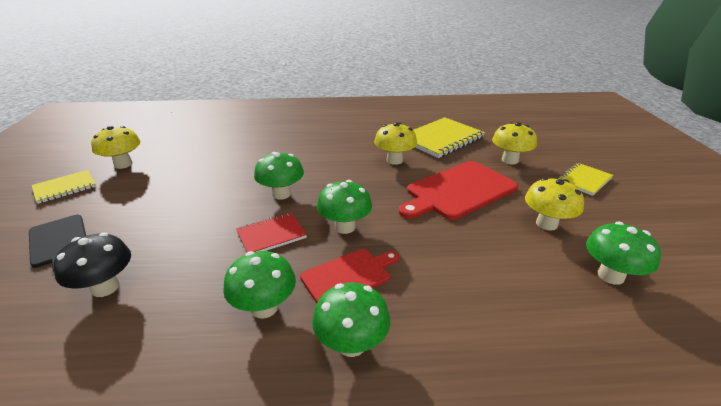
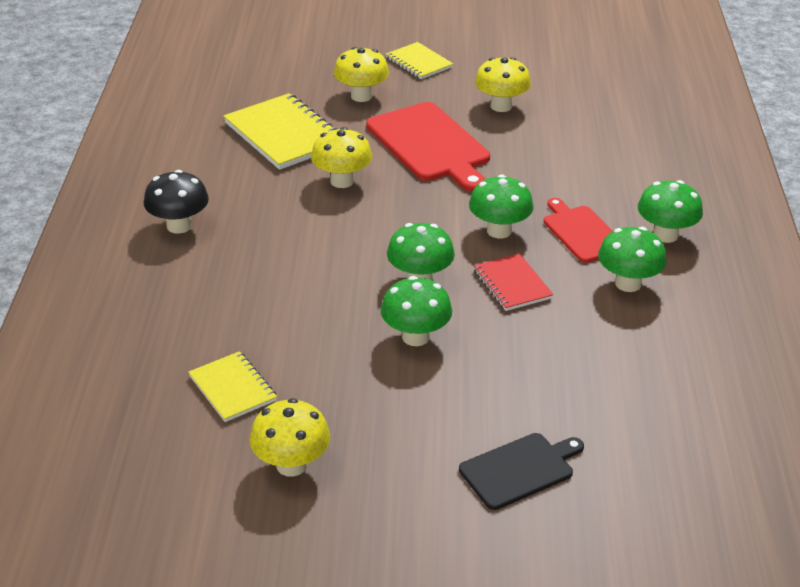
camera: 85 degrees left, 5 degrees up
(65, 188) = (367, 517): yellow notebook -> yellow notebook (232, 388)
(105, 287) = (605, 399): black mushroom -> black mushroom (179, 226)
(610, 275) = (578, 96): green mushroom -> green mushroom (415, 337)

